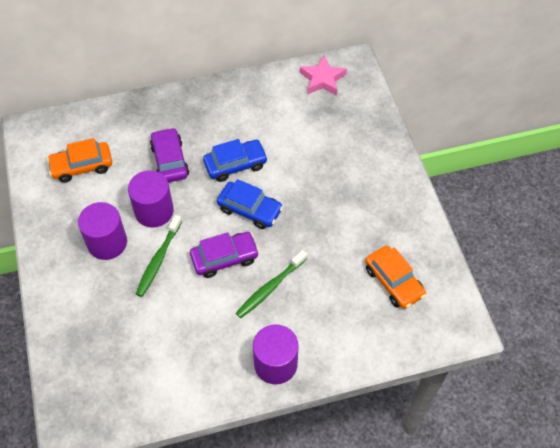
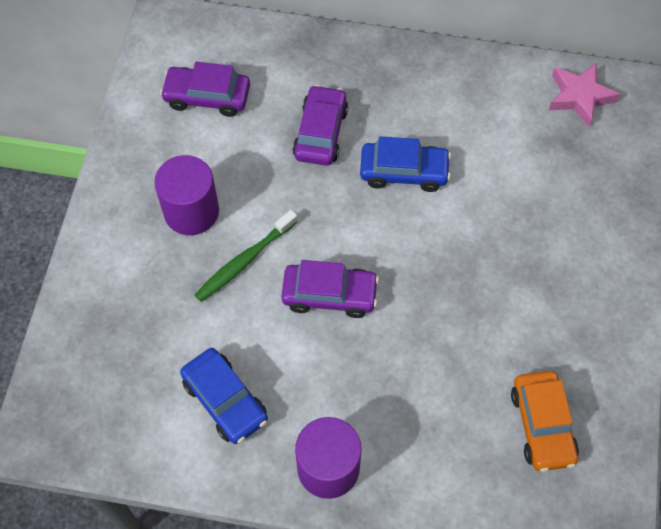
camera: 25 degrees right, 5 degrees up
(82, 166) = (207, 97): orange car -> purple car
(154, 211) = (269, 193): purple cylinder -> none
(250, 209) = (393, 242): blue car -> blue car (225, 400)
(270, 288) = (370, 361): green toothbrush -> none

